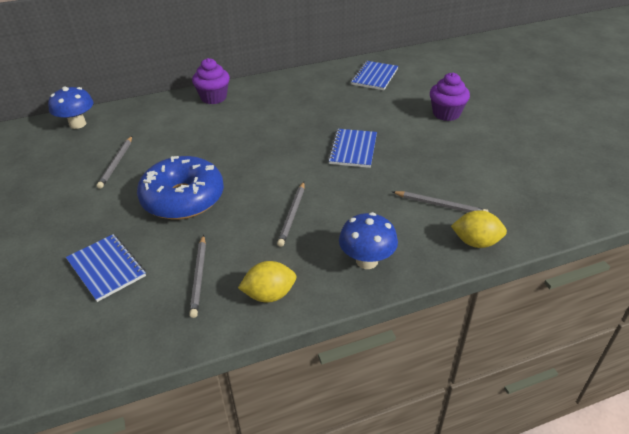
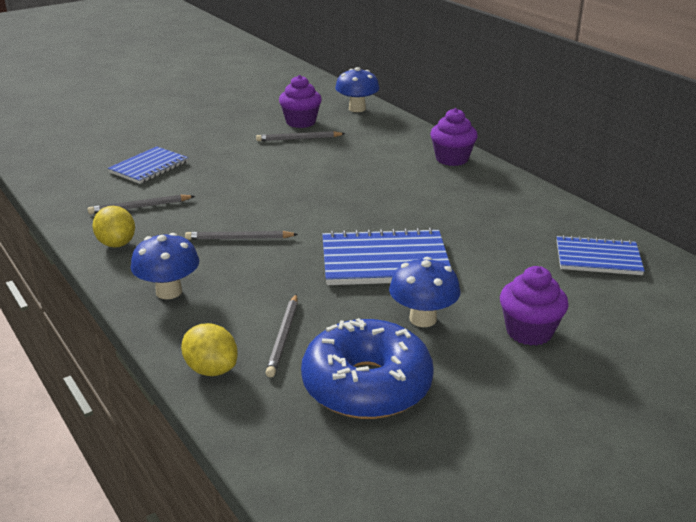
camera: 75 degrees right, 10 degrees down
(79, 158) = (301, 122): none -> purple cupcake
(183, 198) = (252, 179): blue donut -> blue donut (367, 385)
(353, 149) = (384, 261): blue notebook -> blue notebook, size x1.53
(427, 146) = (423, 319): none -> blue mushroom
(476, 242) = (211, 369): yellow lemon -> yellow lemon turned 45 degrees counterclockwise

